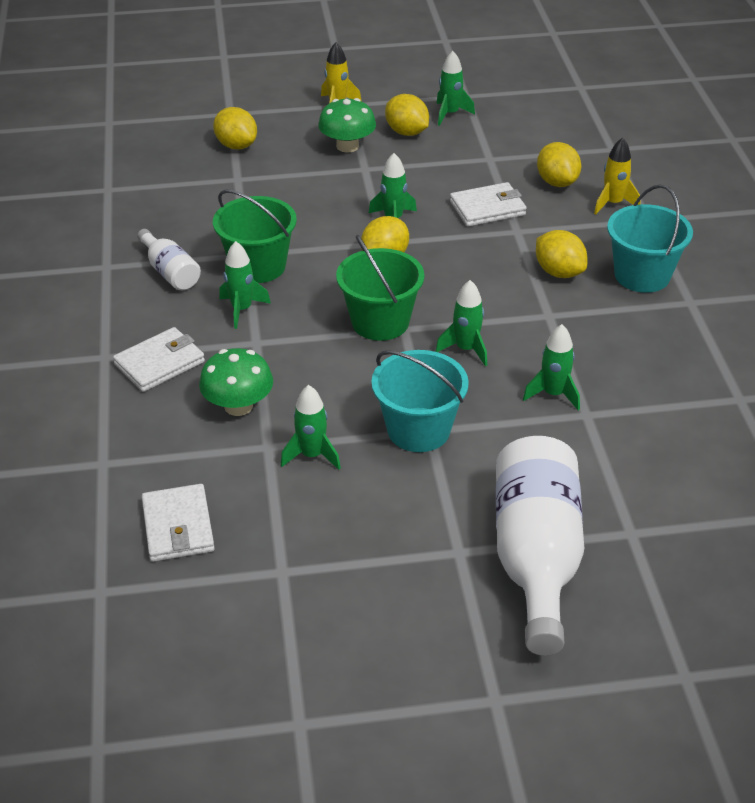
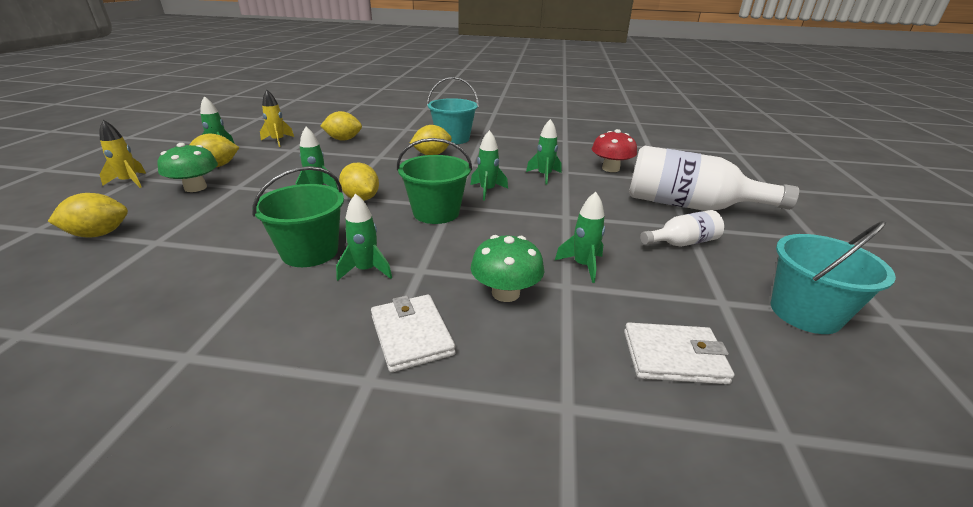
camera: 75 degrees left, 10 degrees down
(170, 272) = (258, 305): white bottle -> white bottle (682, 243)
(418, 430) = (564, 219): turquoise bucket -> turquoise bucket (805, 313)
(487, 208) = (345, 159): white wallet -> none
(613, 203) = (382, 132): yellow rocket -> yellow rocket (278, 141)
(635, 464) = (610, 168): none -> red mushroom

